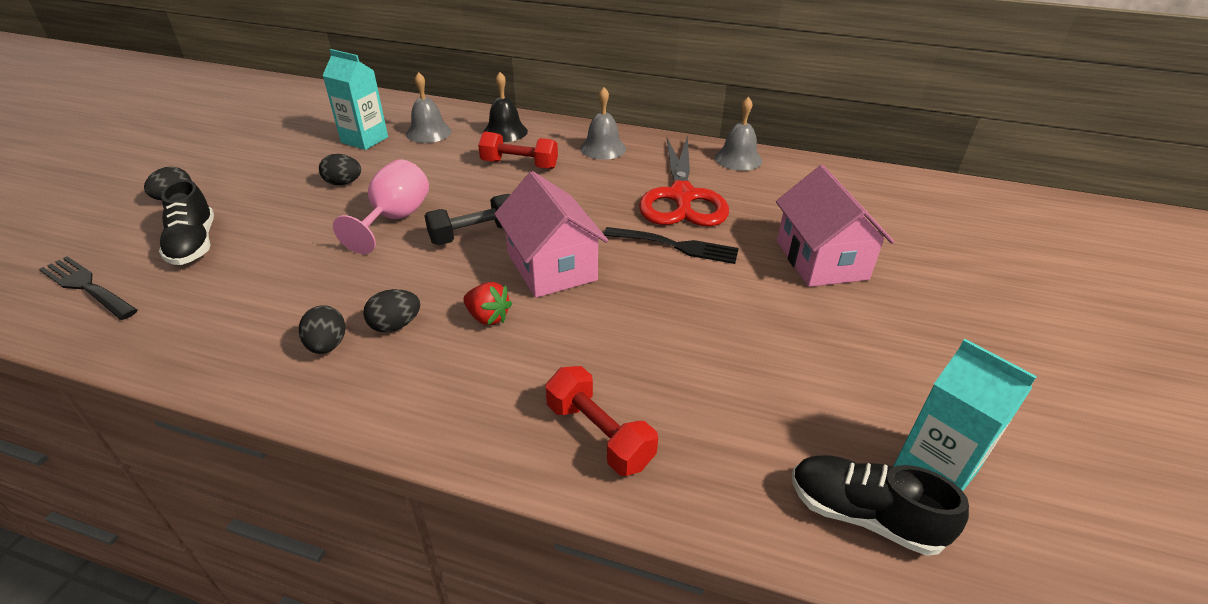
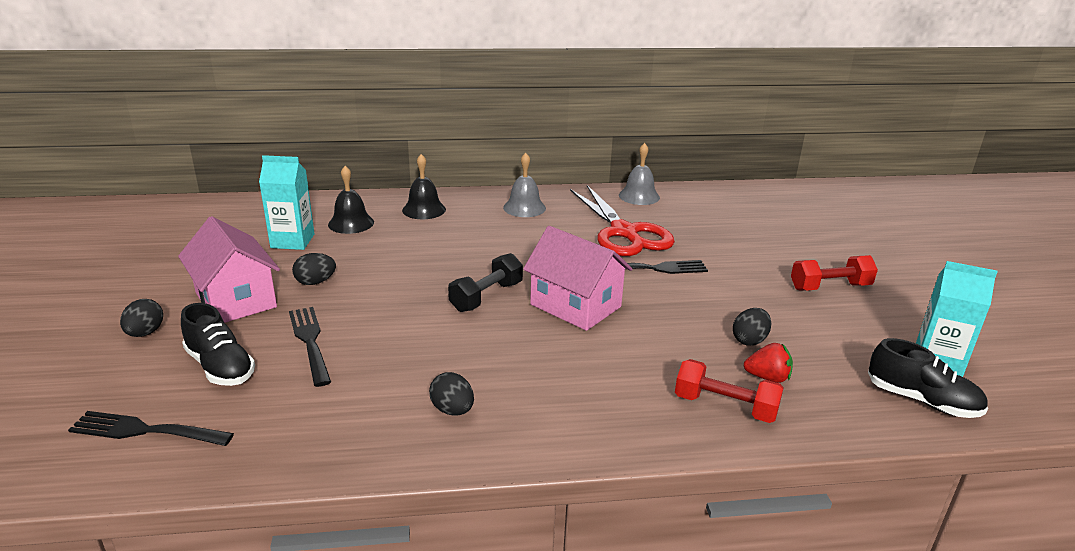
camera: 25 degrees left, 10 degrees down
(282, 240) = (310, 342): none -> black fork
(395, 219) = (401, 301): pink goblet -> none
(395, 325) = (494, 380): black egg -> black egg (749, 340)
(428, 132) = (351, 223): grey bell -> black bell
(488, 317) = (564, 354): red strawberry -> red strawberry (767, 377)
(519, 165) = (466, 234): red dumbbell -> red dumbbell (830, 287)
(821, 260) = (762, 255): pink house -> pink house (236, 300)
(863, 515) = (921, 400): black shoe -> black shoe turned 150 degrees counterclockwise

